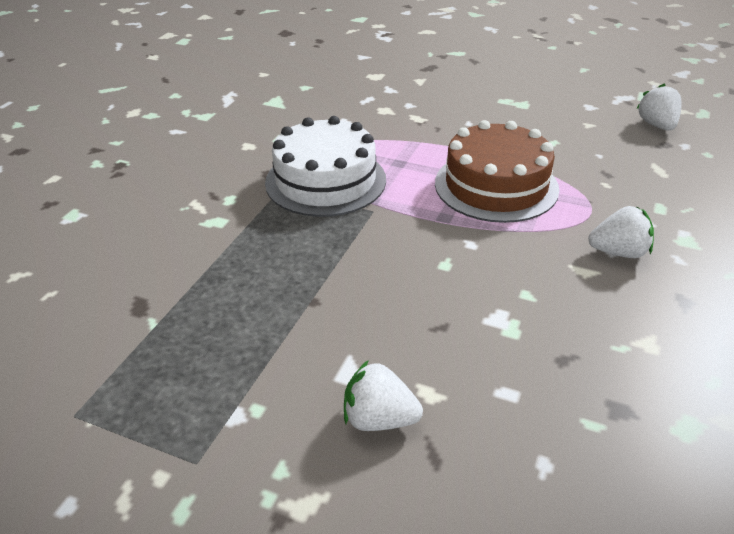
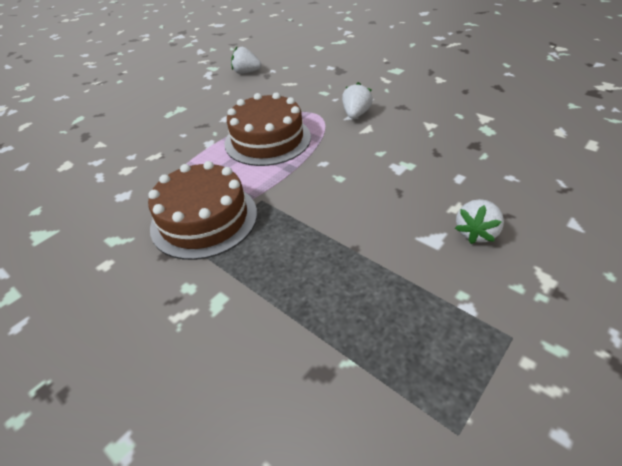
camera: 70 degrees left, 5 degrees up
(325, 181) = (204, 219): white cake -> brown cake

